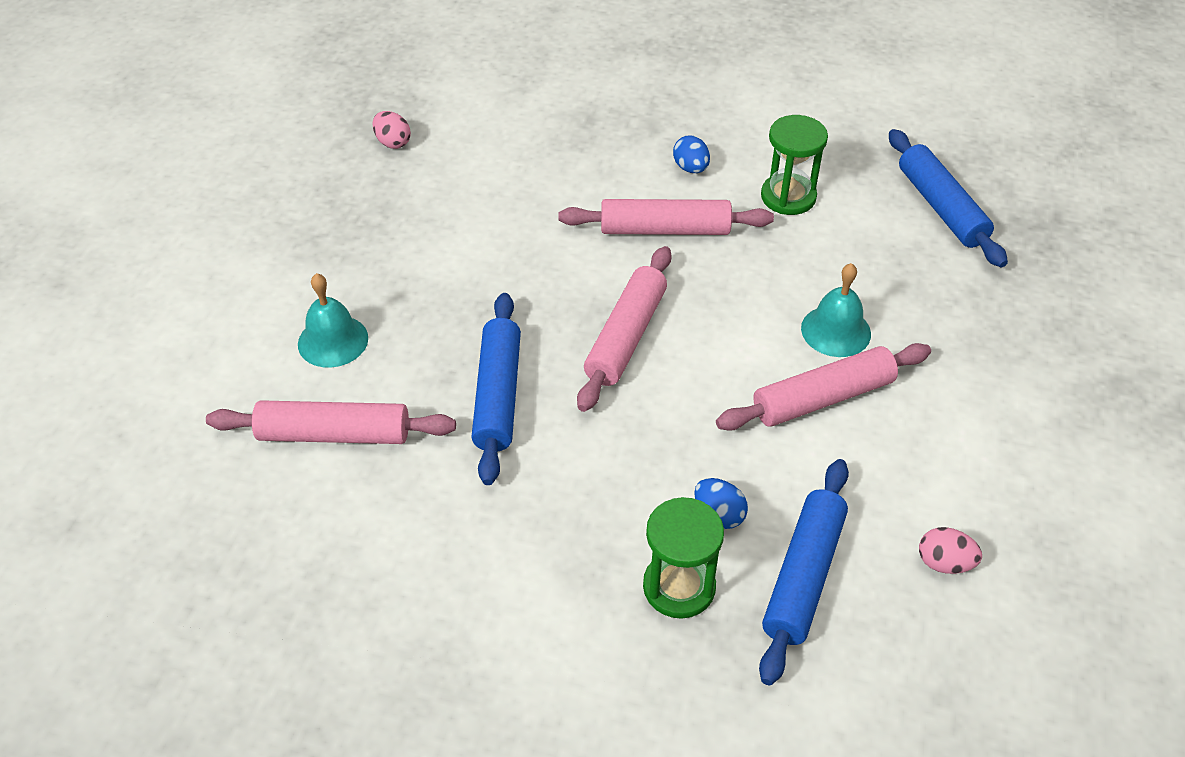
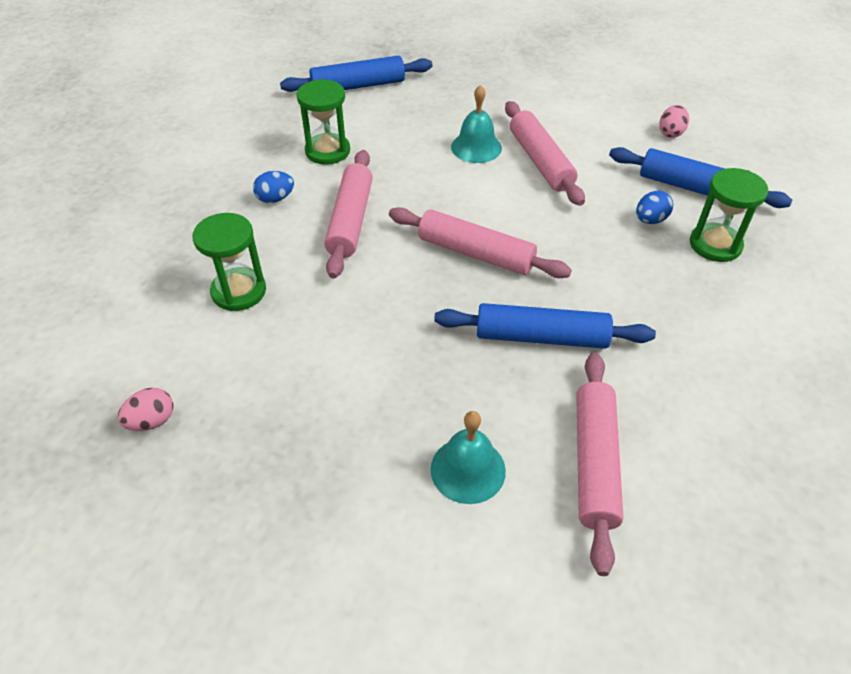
camera: 85 degrees left, 0 degrees up
(546, 165) = (239, 291): none -> green hourglass

